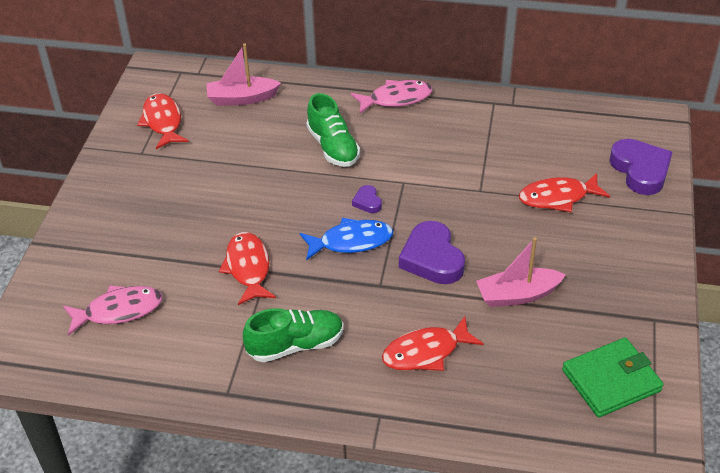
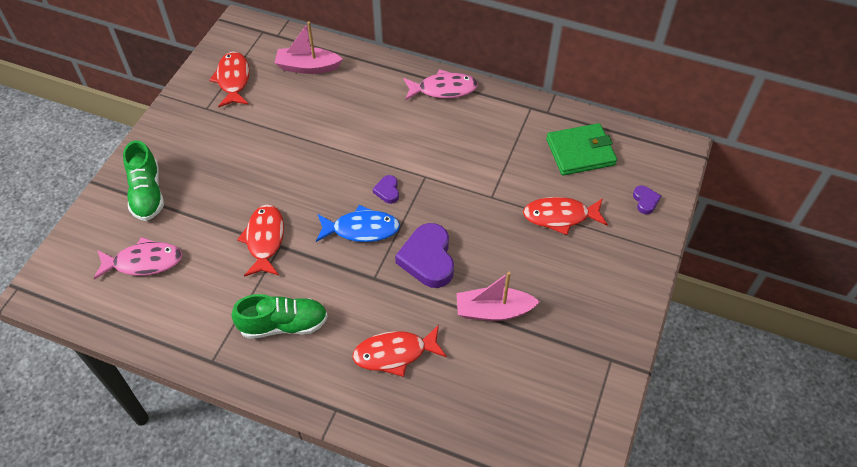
camera: 10 degrees right, 10 degrees up
(333, 147) = (373, 130): green shoe -> green shoe (147, 193)
(611, 380) = (552, 415): green wallet -> green wallet (580, 152)
(640, 170) = (645, 201): purple heart -> purple heart, size x0.48

